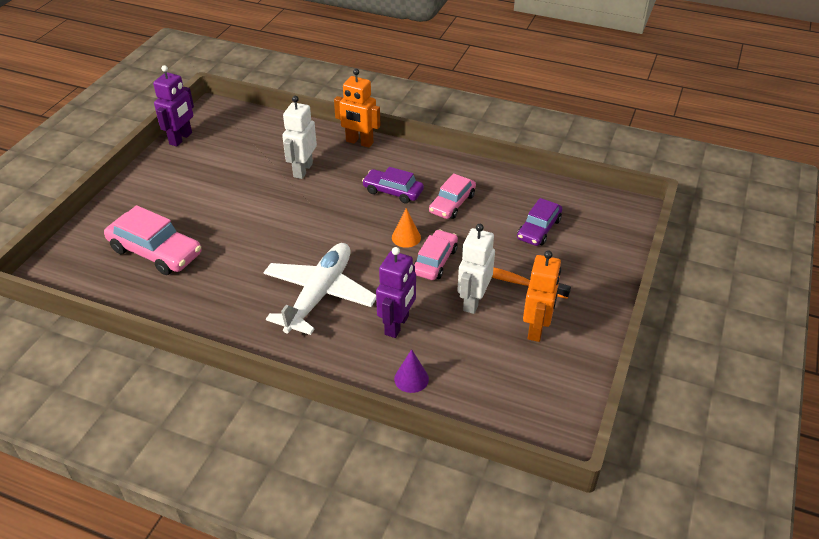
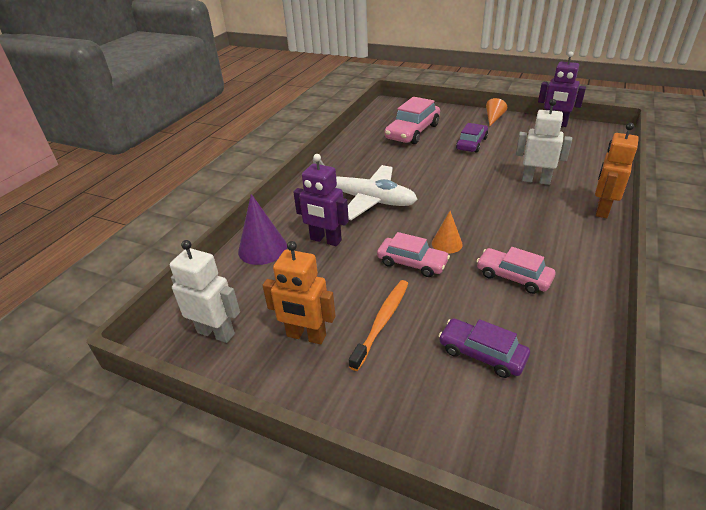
camera: 95 degrees right, 5 degrees down
(145, 180) = (493, 118): none -> orange cone
(393, 191) = (521, 234): purple car -> purple car (471, 144)
(411, 379) = (262, 249): purple cone -> purple cone, size x1.64
(473, 301) = (352, 288): white robot -> white robot (216, 333)

